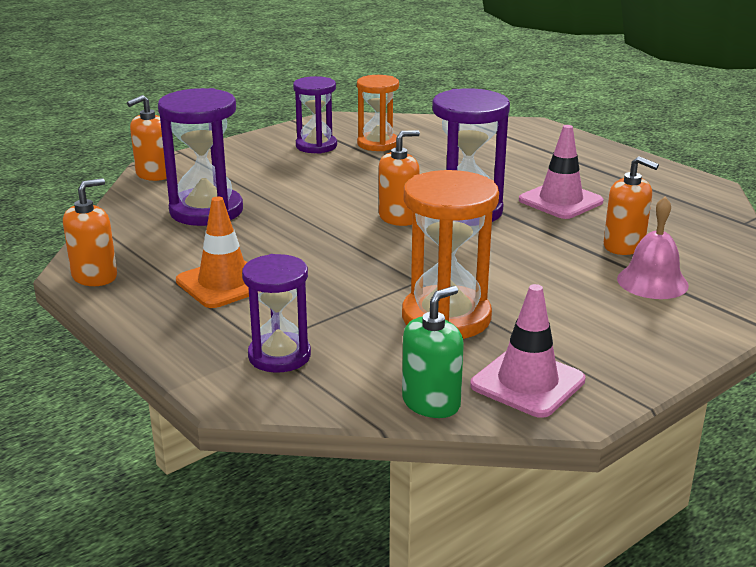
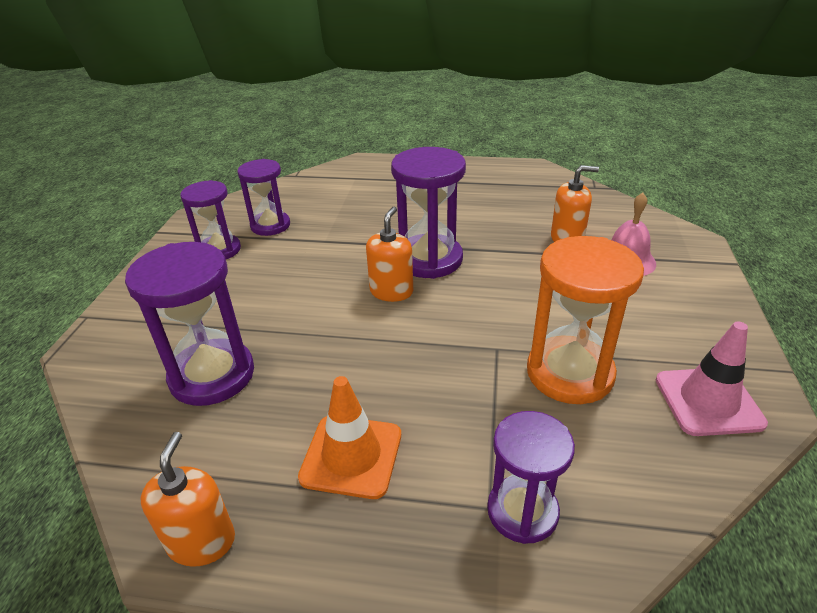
camera: 40 degrees left, 10 degrees up
(154, 174) = (92, 359): orange soap dispenser -> none
(377, 144) = (270, 225): orange hourglass -> purple hourglass
(431, 403) = (693, 472): green soap dispenser -> none
(560, 201) = (475, 219): pink traffic cone -> none

